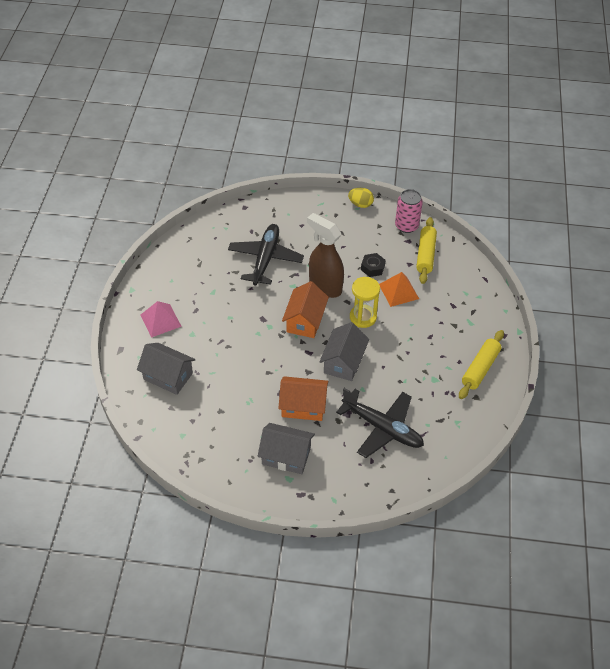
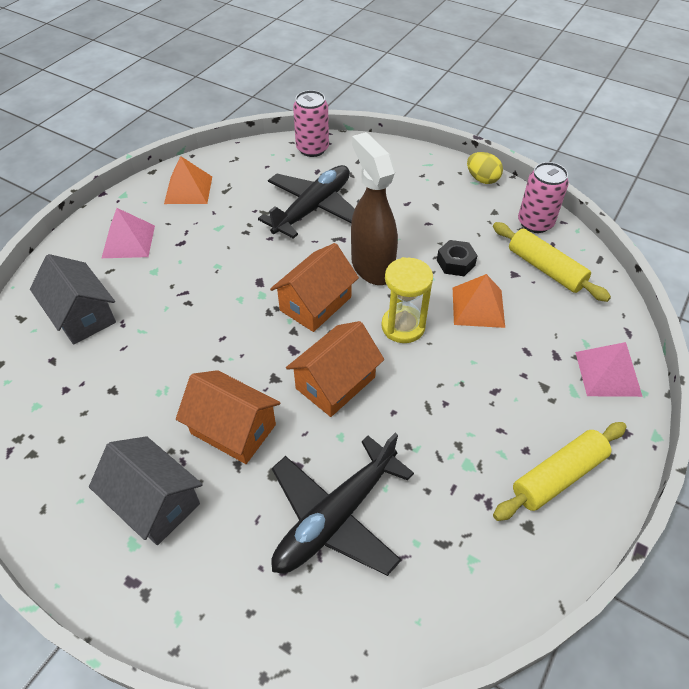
camera: 25 degrees right, 0 degrees up
(174, 272) = (188, 190): none -> orange pyramid
(238, 215) = (312, 149): none -> pink can
(343, 362) = (335, 383): grey house -> orange house
(382, 428) = (335, 517): black plane -> black plane turned 75 degrees clockwise
(425, 255) = (545, 269): yellow rolling pin -> yellow rolling pin turned 75 degrees counterclockwise
(483, 306) = (608, 373): none -> pink pyramid

